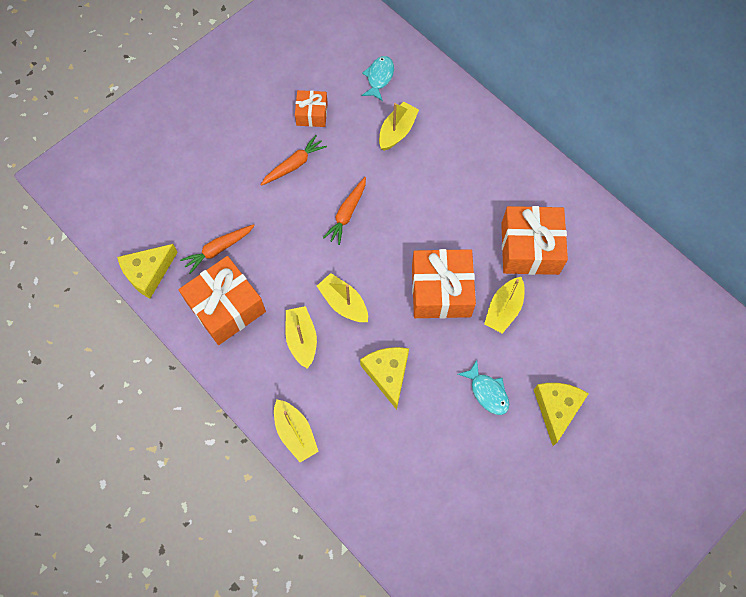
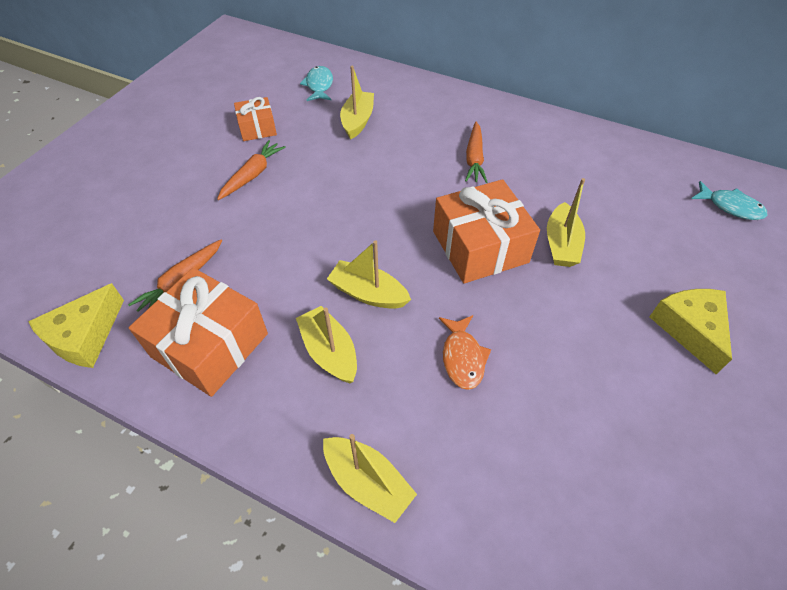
camera: 20 degrees left, 15 degrees down
(347, 213) = (333, 203): orange carrot -> orange carrot (474, 158)
(387, 374) = (462, 357): yellow cheese -> orange fish
(487, 392) = (597, 337): turquoise fish -> turquoise fish (730, 207)
(529, 248) = (552, 181): orange gift -> none

